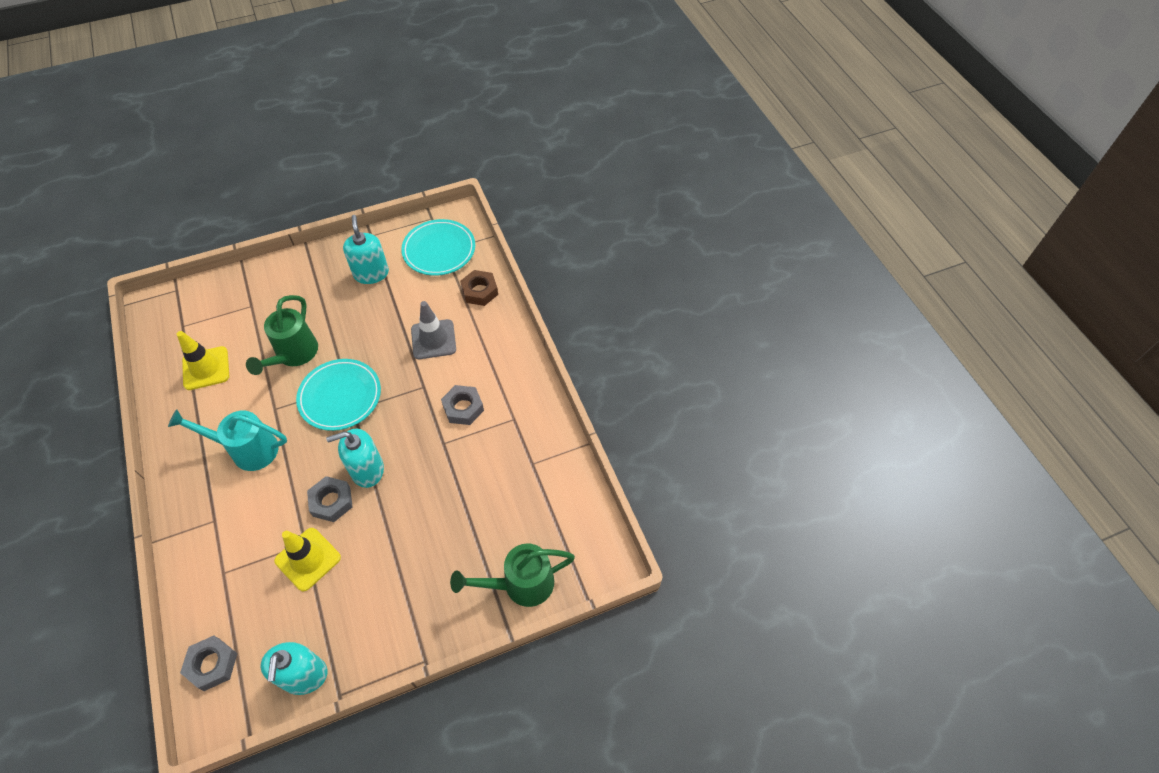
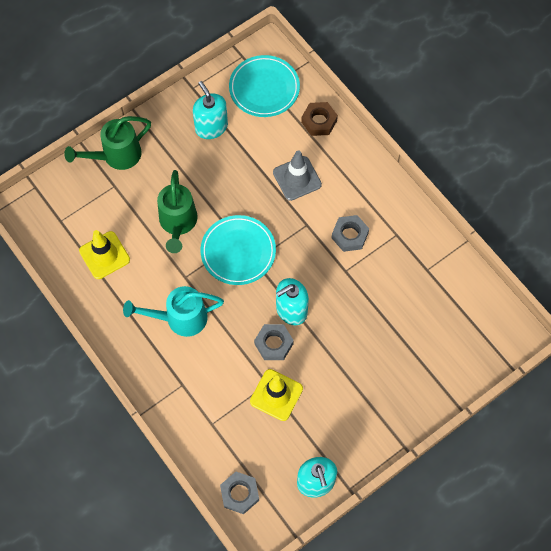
camera: 15 degrees left, 10 degrees up
(521, 584) = (456, 370): green watering can -> green watering can (116, 156)

